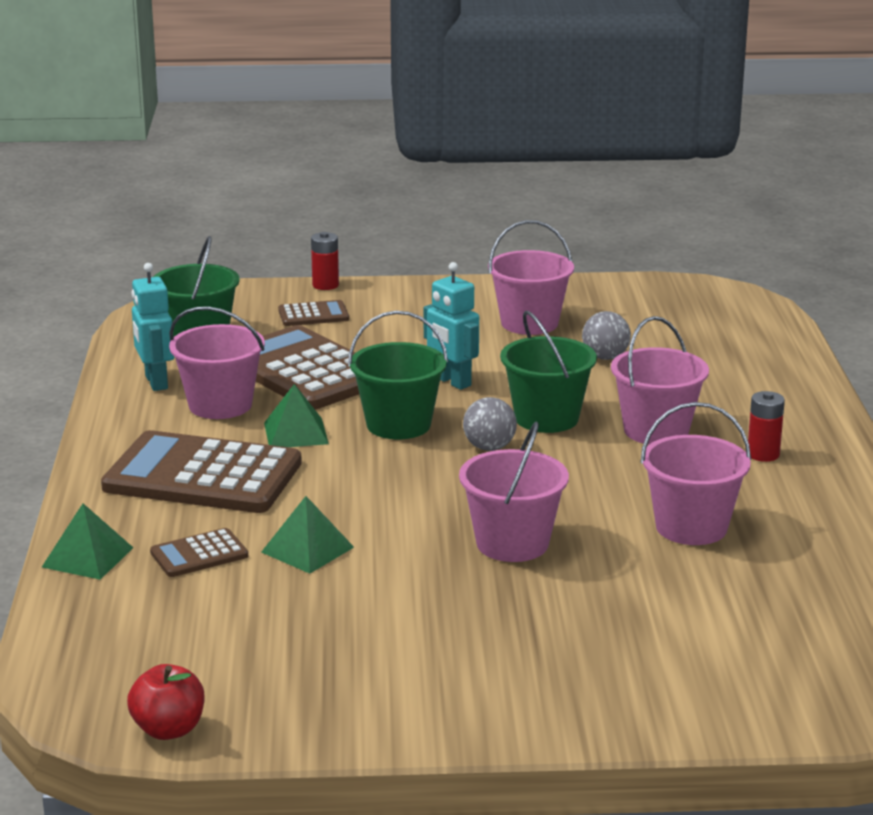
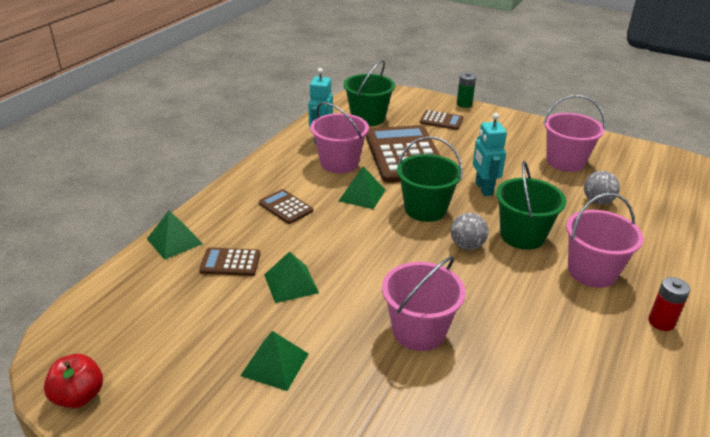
camera: 30 degrees right, 10 degrees up
(202, 476) = (285, 207): brown calculator -> brown calculator, size x0.45
(325, 285) = (464, 104): red battery -> green battery
(376, 624) = (275, 364): none -> green pyramid
(691, 527) = (558, 369): pink bucket -> none

